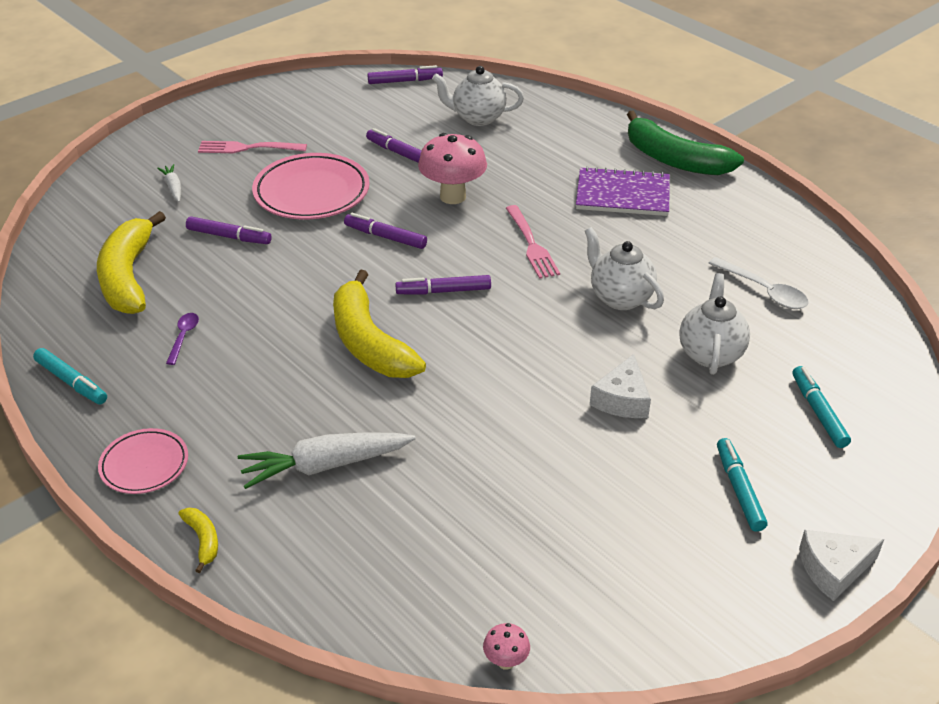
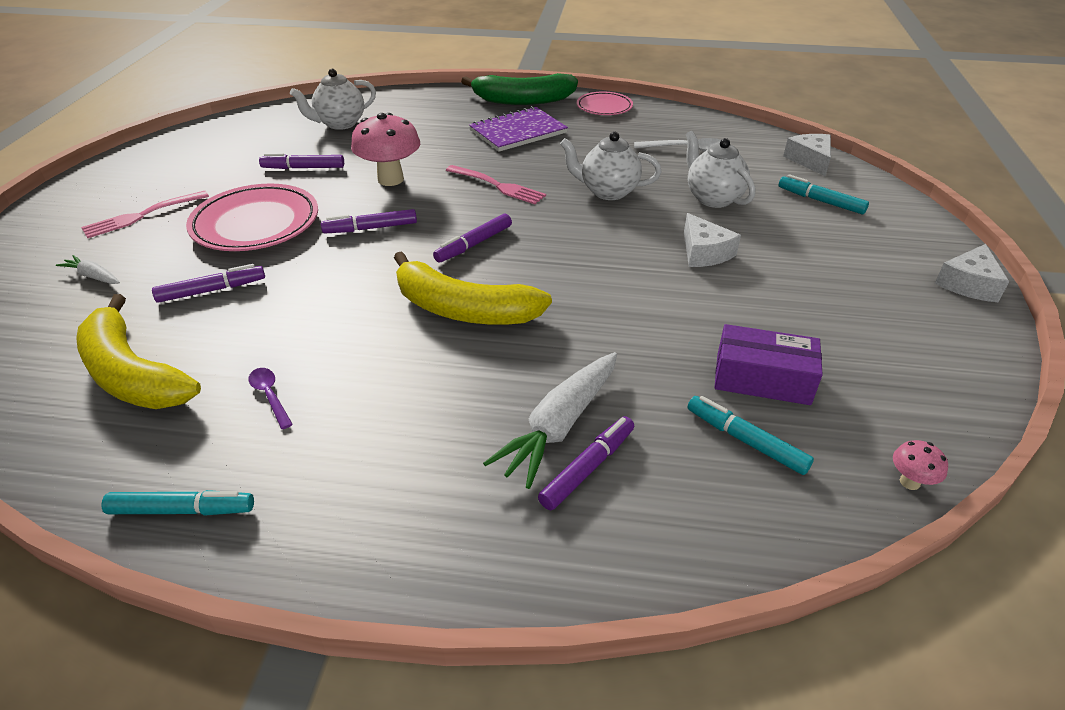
camera: 40 degrees left, 0 degrees up
(144, 465) = (378, 539): pink plate -> pink plate (604, 107)
(203, 540) = (537, 569): yellow banana -> none
(405, 81) = (242, 120): purple marker -> purple marker (588, 468)
(511, 525) = (762, 379): none -> purple box
(739, 489) = (852, 268): turquoise marker -> turquoise marker (745, 440)
(881, 365) = (810, 160): none -> white cheese

